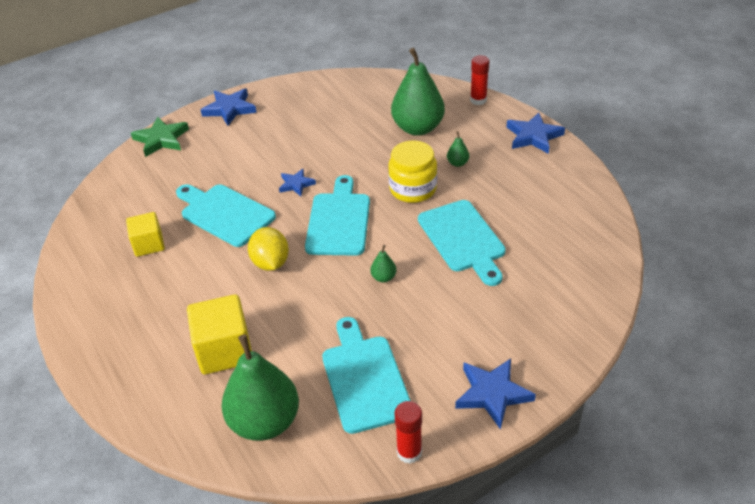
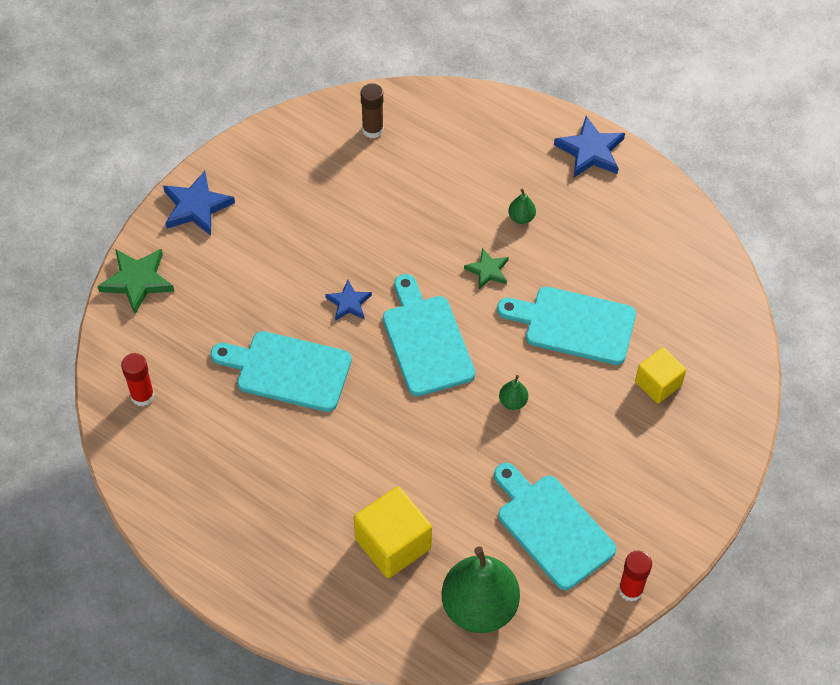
camera: 25 degrees left, 15 degrees up
(149, 244) = (224, 440): yellow cube -> yellow cube (658, 383)
(270, 263) = (380, 421): yellow lemon -> none
(377, 93) = (372, 129): none -> brown glue stick
(413, 189) = (487, 270): yellow jar -> green star
(418, 128) = (450, 175): green pear -> none
(463, 239) = (574, 325): turquoise cutting board -> turquoise cutting board turned 150 degrees clockwise
(478, 100) = (502, 108): red glue stick -> red glue stick (142, 396)
(492, 394) = (680, 503): blue star -> none

